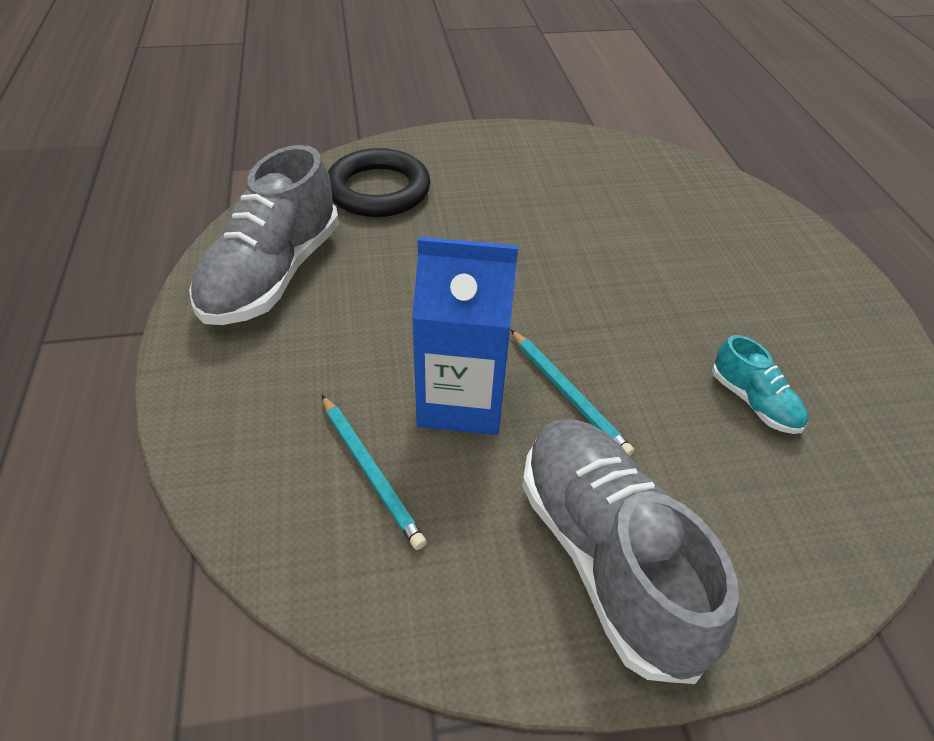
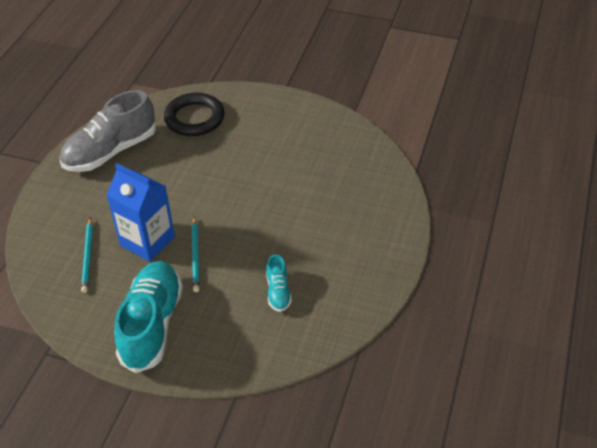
camera: 30 degrees right, 0 degrees up
(606, 556) = (152, 325): grey shoe -> turquoise shoe

